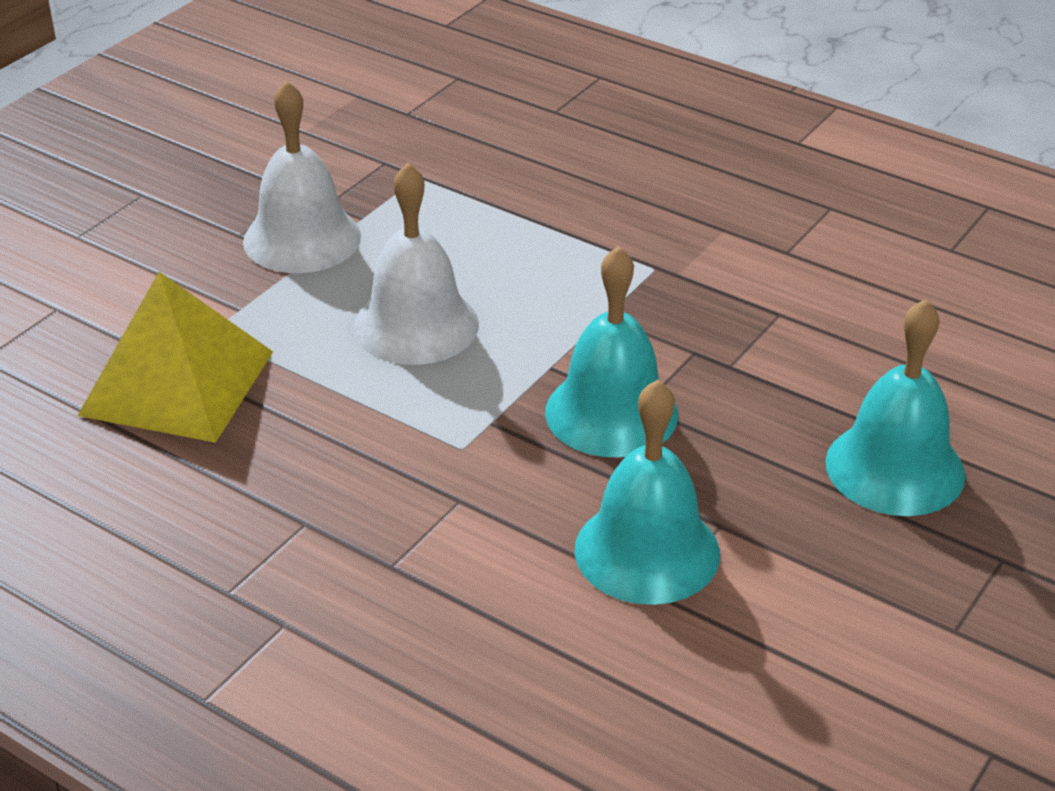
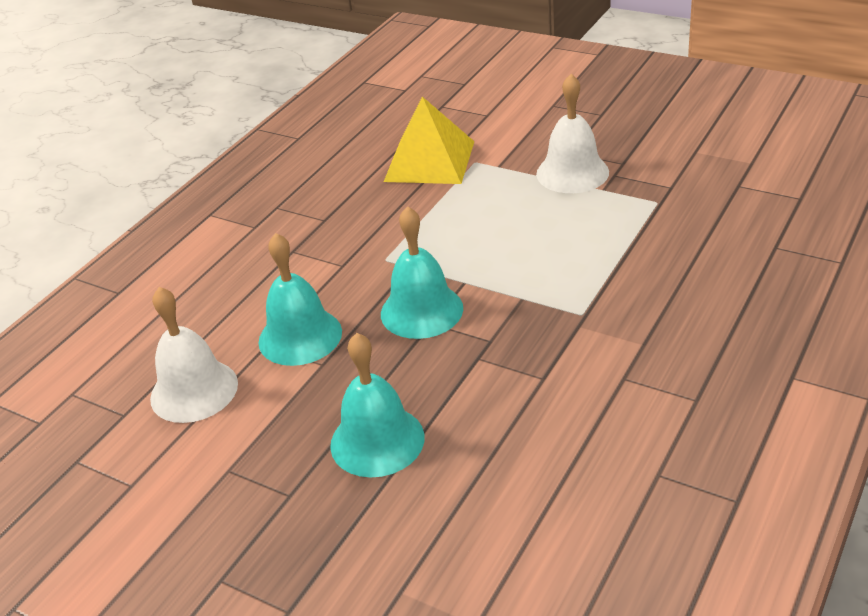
camera: 90 degrees right, 0 degrees up
(416, 325) = (495, 226): white bell -> white bell (194, 390)

